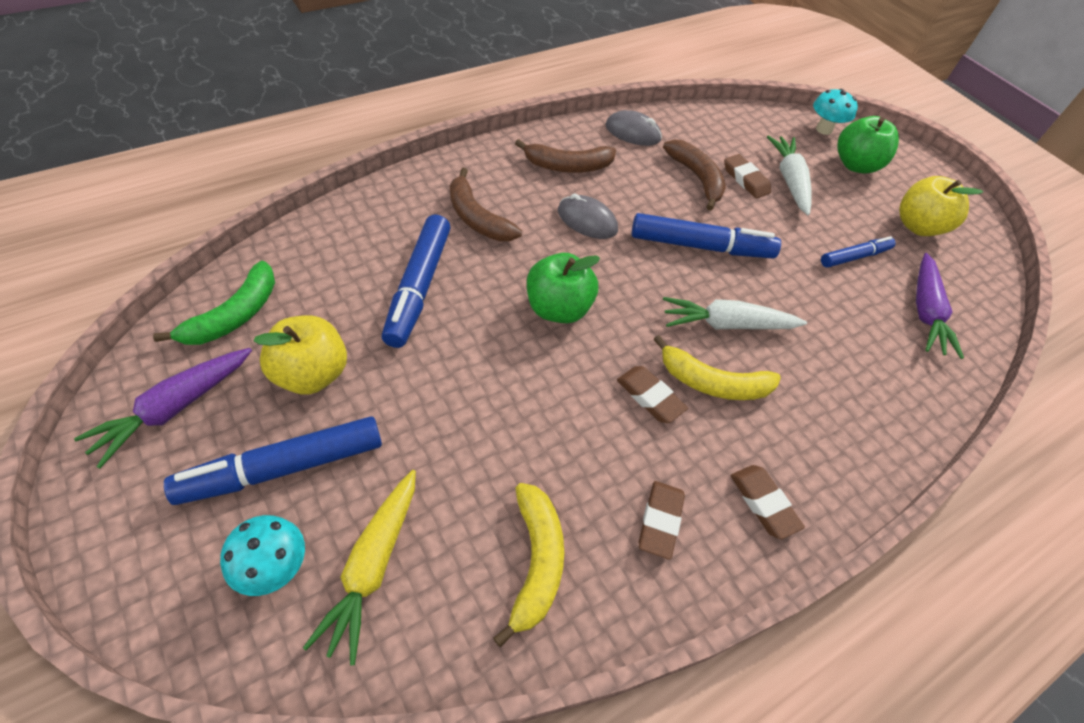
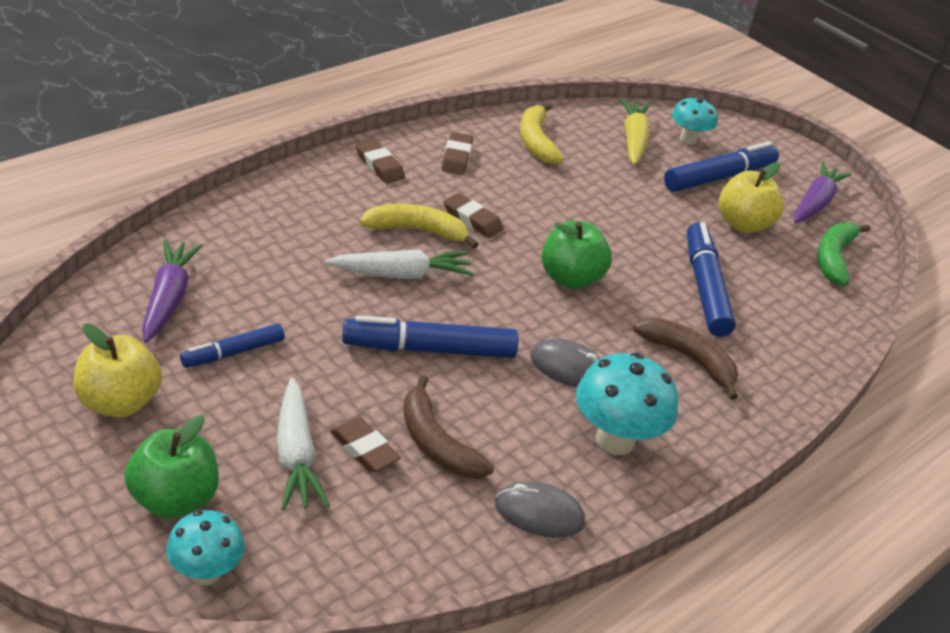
camera: 170 degrees right, 15 degrees down
(567, 166) = (615, 440): brown banana -> turquoise mushroom

